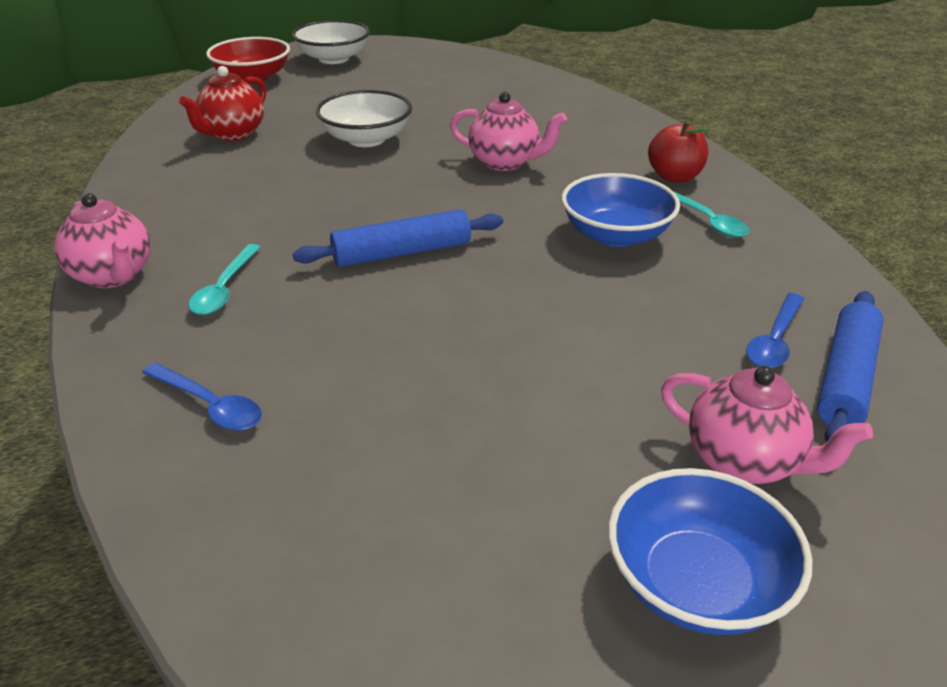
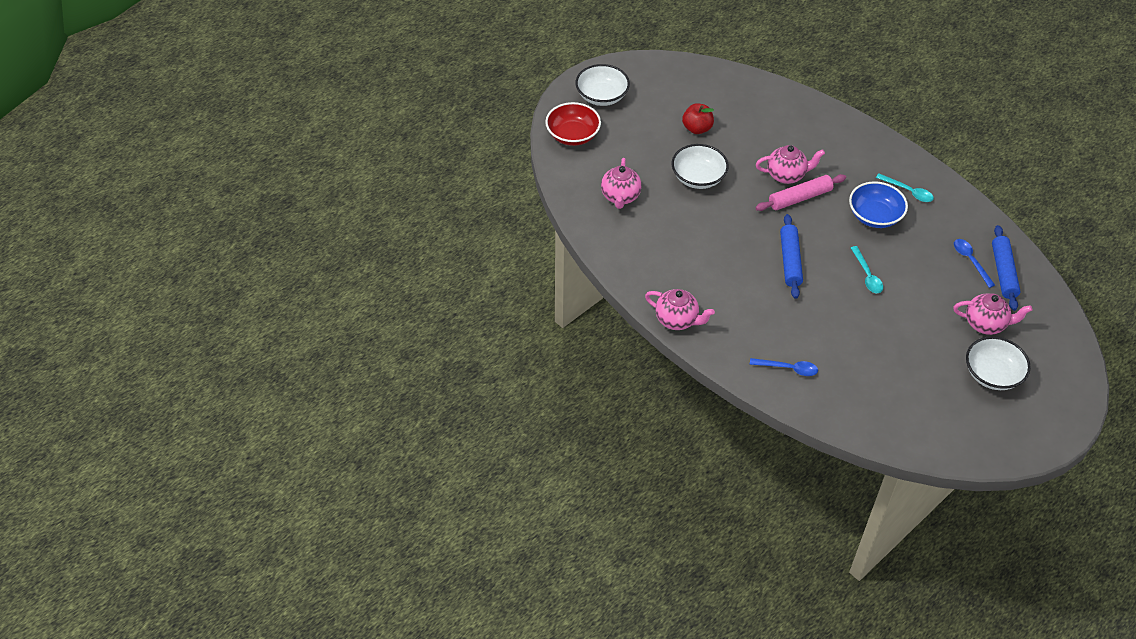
camera: 25 degrees left, 15 degrees up
(224, 289) = (734, 310): turquoise spoon -> turquoise spoon (867, 275)
(232, 134) = (620, 197): red teapot -> pink teapot
(402, 252) = (790, 261): blue rolling pin -> blue rolling pin turned 45 degrees counterclockwise
(501, 188) = (800, 198): none -> pink rolling pin
(674, 177) = (876, 160): red apple -> red apple (697, 128)
(697, 583) = (992, 374): blue bowl -> white bowl
(774, 340) = (970, 261): blue spoon -> blue spoon turned 150 degrees clockwise

